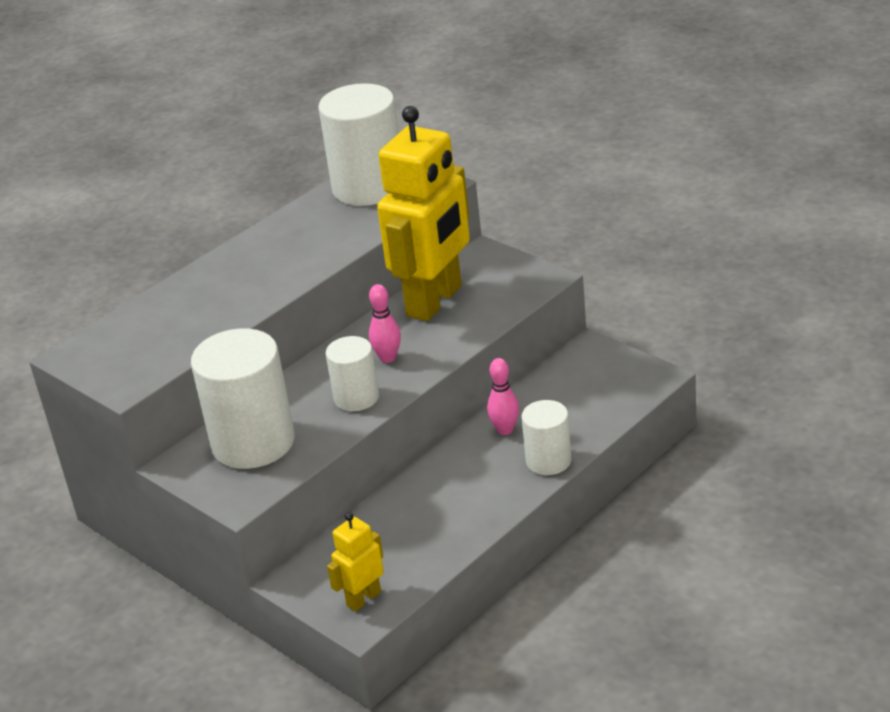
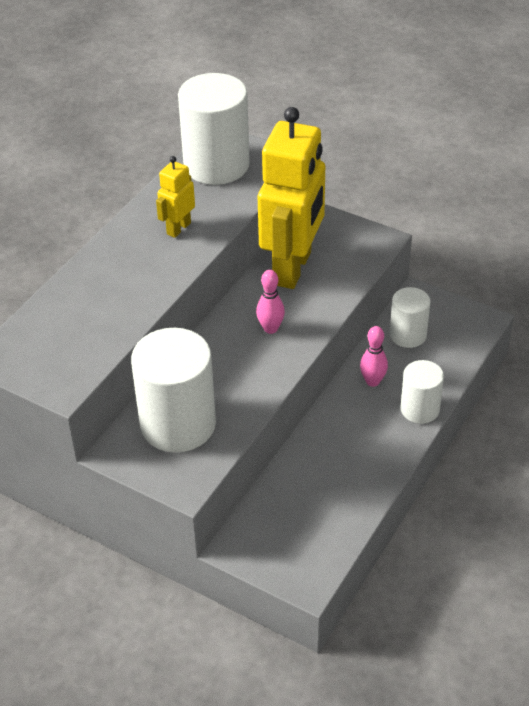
camera: 15 degrees left, 10 degrees up
(356, 397) = (256, 371): white cylinder -> white cylinder (408, 335)
(363, 599) = (304, 560): yellow robot -> yellow robot (178, 228)

